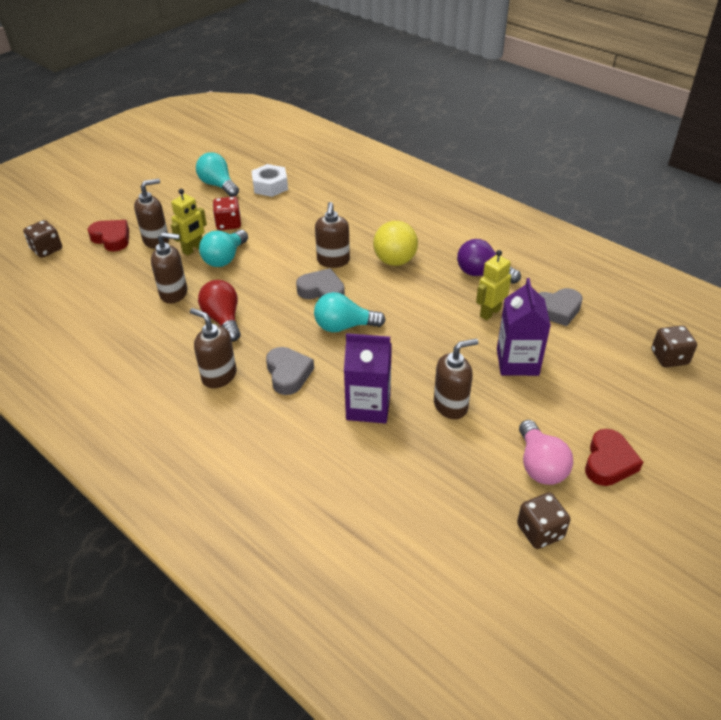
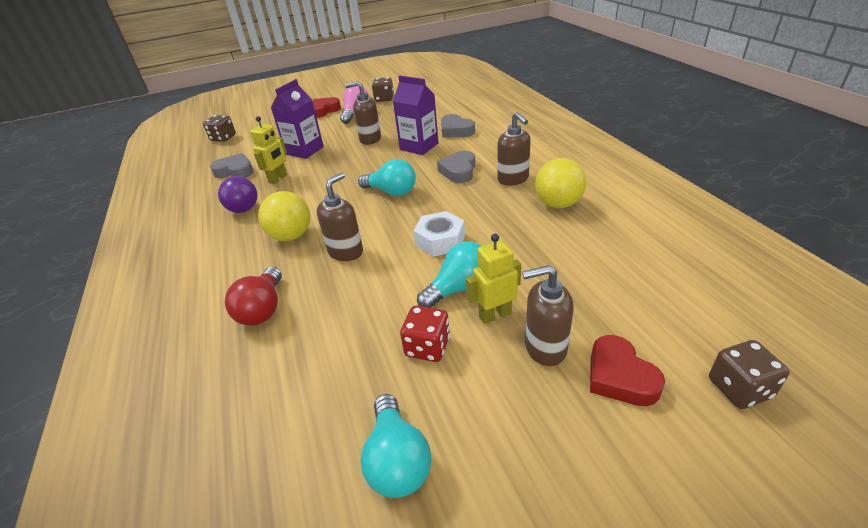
camera: 150 degrees left, 5 degrees down
(162, 353) = (558, 204): none -> yellow ball
(174, 293) = (535, 258): brown soap dispenser -> none
(223, 319) = (492, 219): red light bulb -> red light bulb (263, 309)
(270, 186) = (314, 417): white nut -> white nut (440, 240)
(322, 291) = (384, 224): grey heart -> grey heart (456, 131)
(490, 312) = (278, 179): yellow robot -> yellow robot turned 45 degrees counterclockwise

